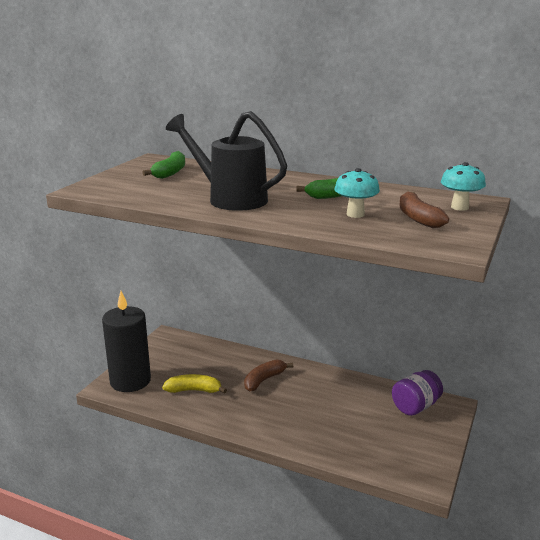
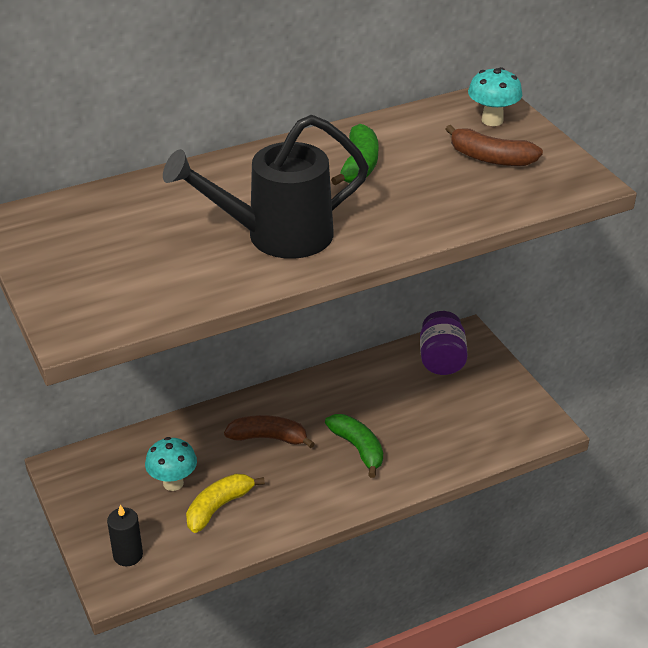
camera: 50 degrees left, 15 degrees up
(130, 381) = (128, 555): black candle -> black candle, size x0.46
(170, 173) = (104, 233): green banana -> green banana (358, 448)
(264, 380) = (269, 438): brown banana -> brown banana turned 105 degrees clockwise
(355, 214) = (435, 186): turquoise mushroom -> turquoise mushroom (173, 483)

